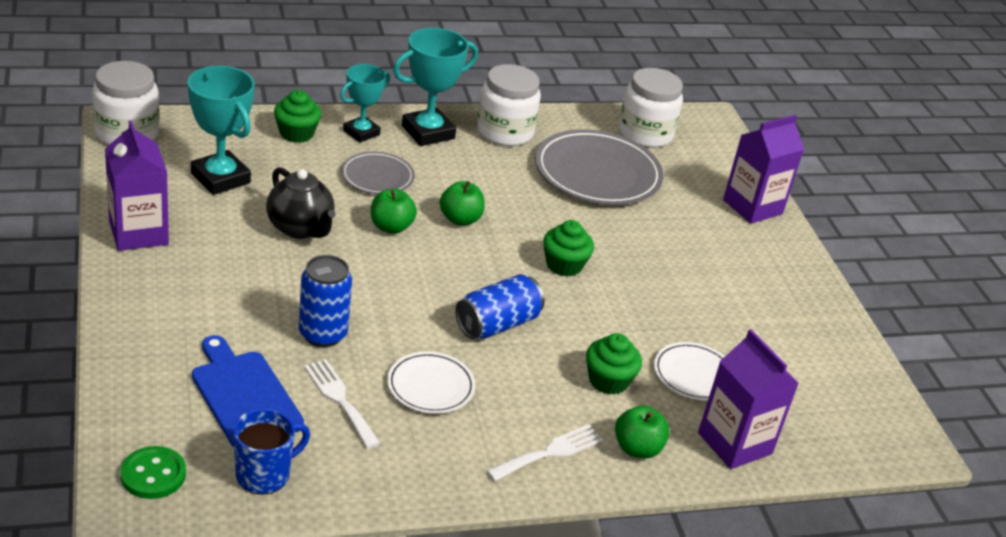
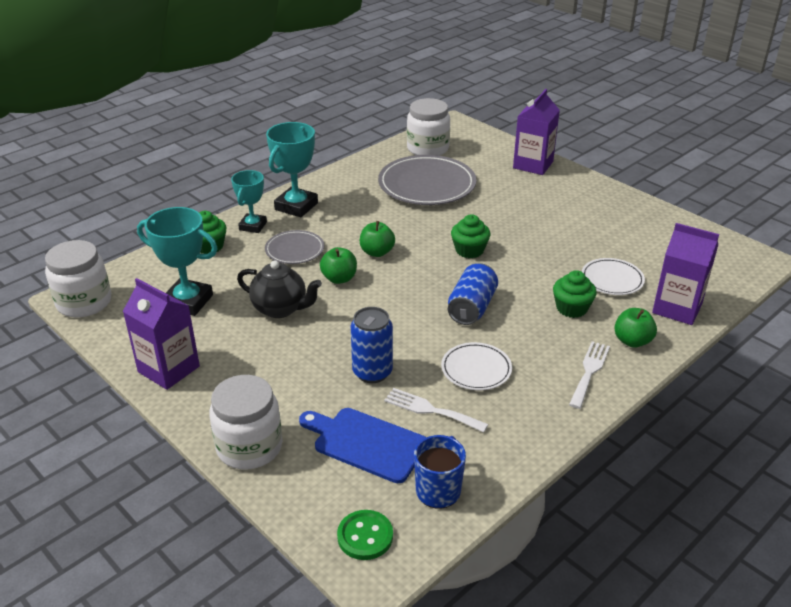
camera: 25 degrees left, 0 degrees up
(505, 132) = (344, 184): white jar -> white jar (249, 447)

